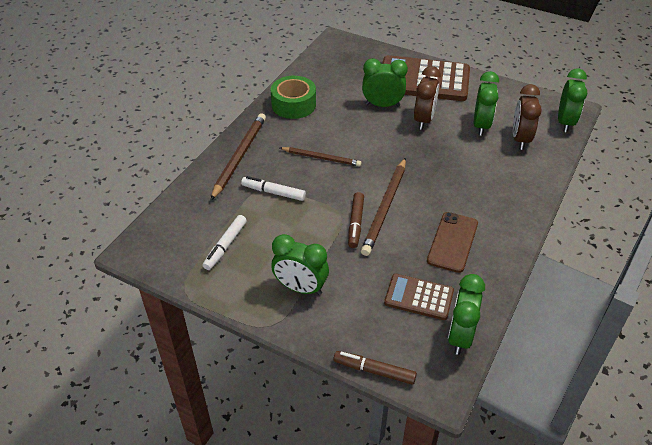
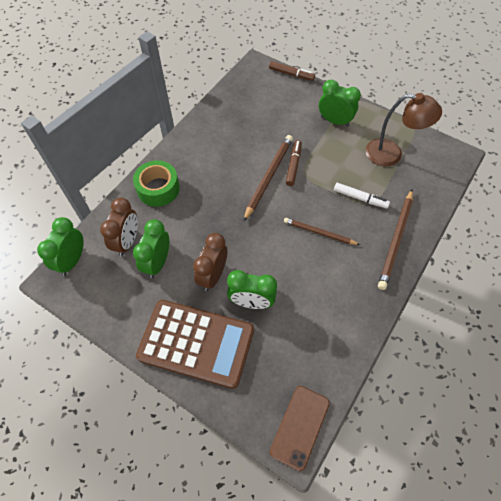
camera: 175 degrees left, 15 degrees up
(225, 246) = (391, 154): white marker -> brown lamp
(293, 104) = (348, 311): green tape -> green tape (158, 189)
(419, 297) = (257, 110): brown calculator -> none
(452, 242) = (223, 146): brown phone -> brown phone (300, 427)
(460, 336) = (237, 87): green clock -> none

